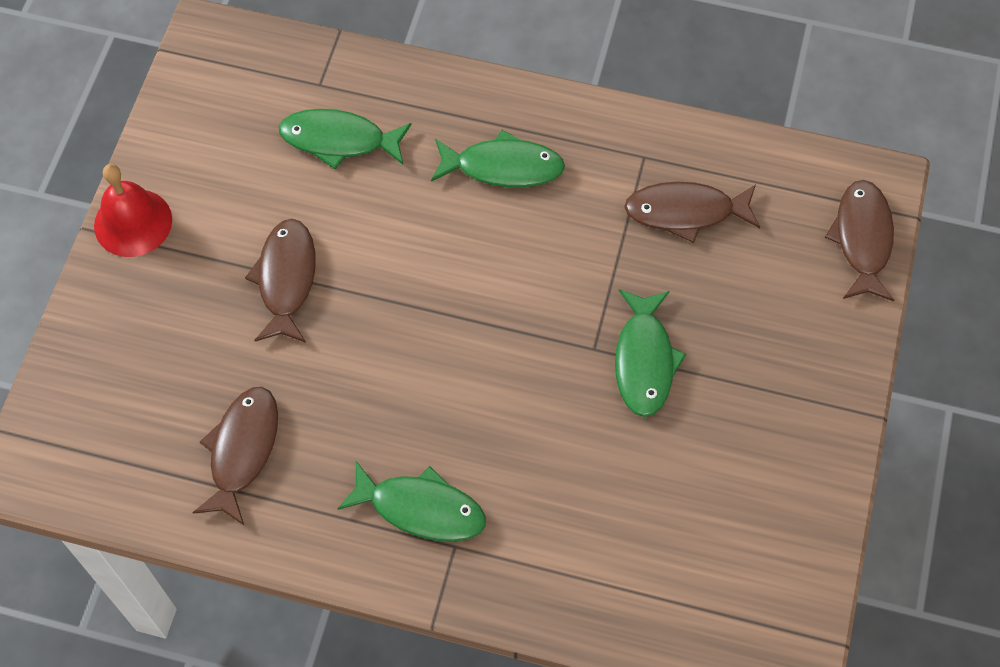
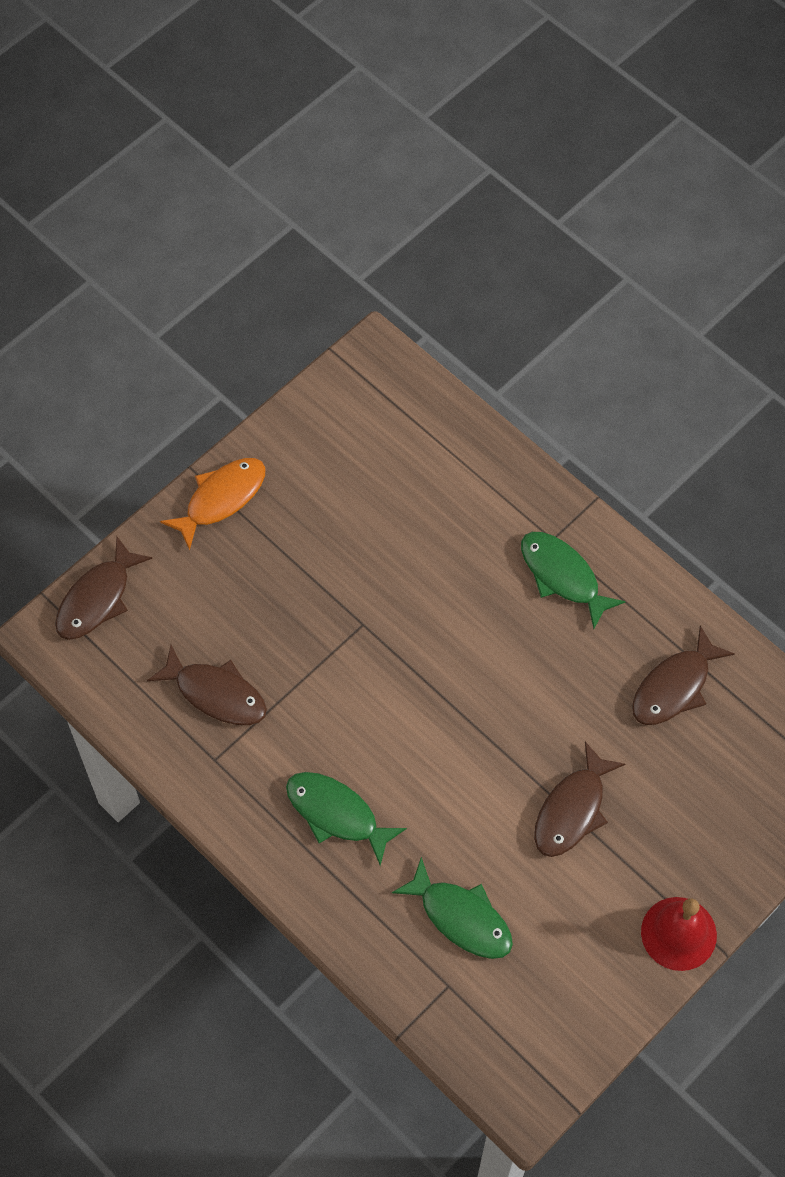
camera: 150 degrees left, 0 degrees up
(644, 360) = (331, 595): green fish -> none
(825, 400) = (221, 499): none -> orange fish

